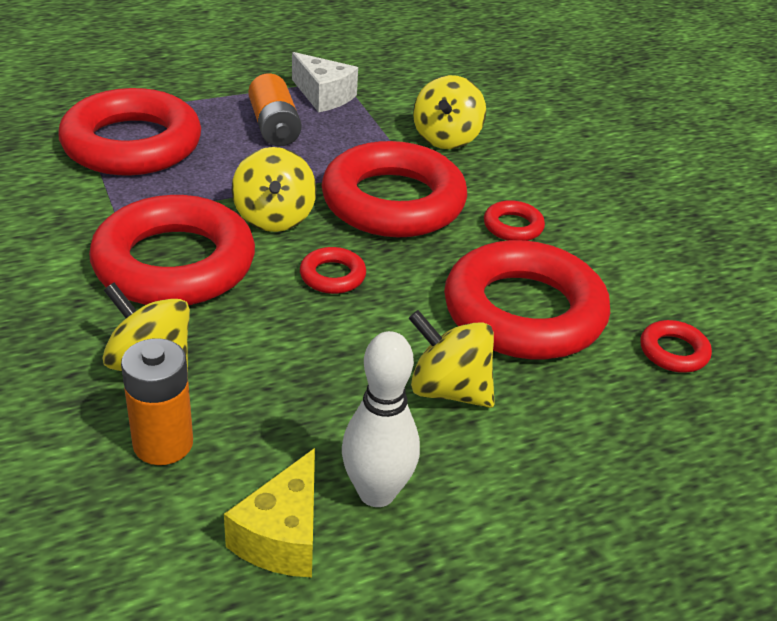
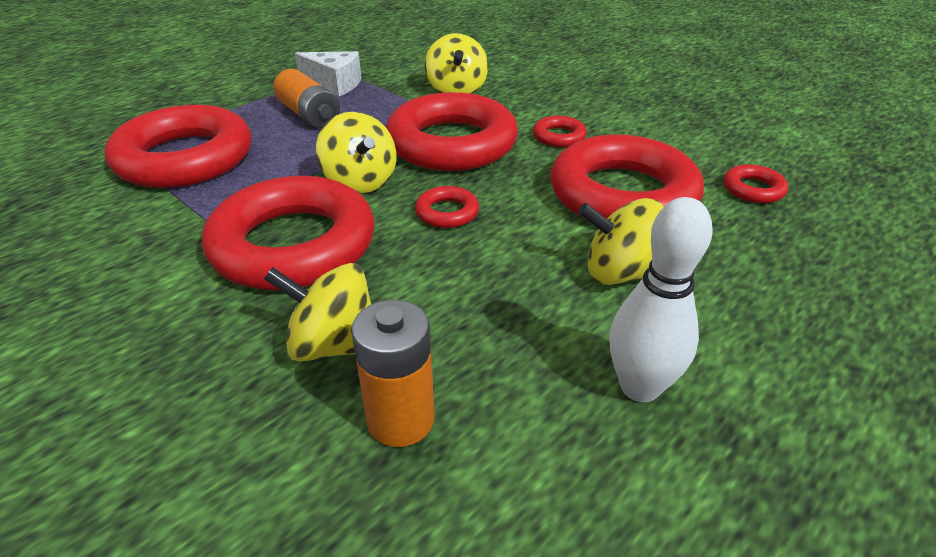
camera: 20 degrees left, 0 degrees up
(282, 536) = (591, 468): yellow cheese -> none

